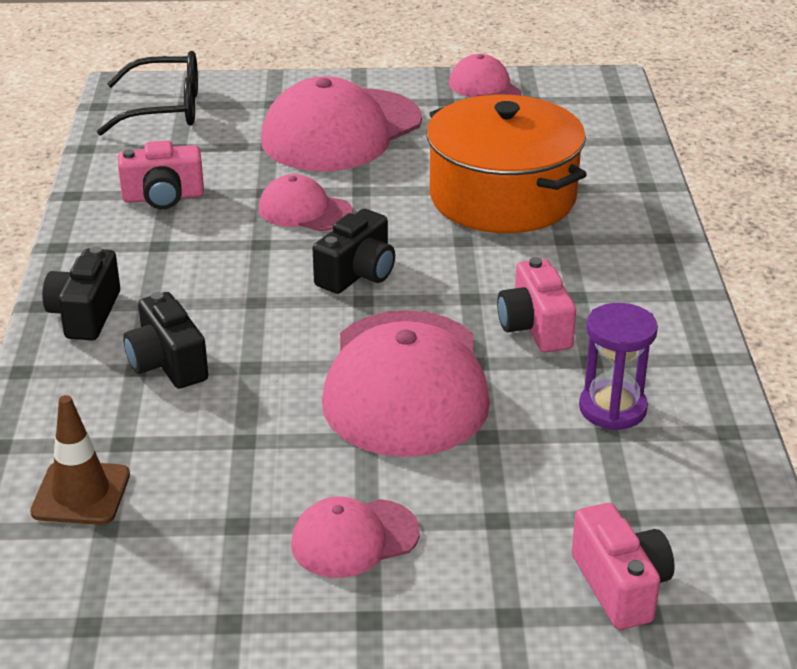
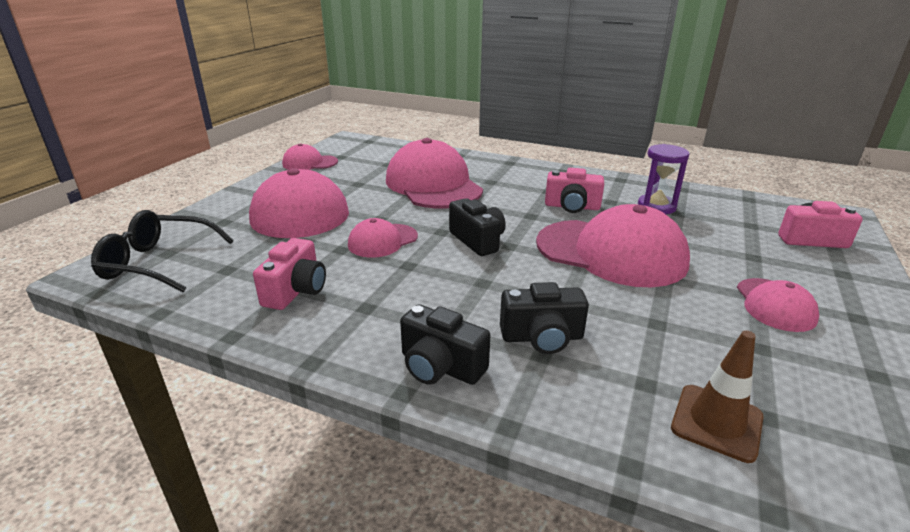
camera: 65 degrees left, 5 degrees down
(164, 109) = (159, 263): black glasses -> black glasses turned 105 degrees counterclockwise
(502, 197) = (433, 185): orange pot -> pink cap

